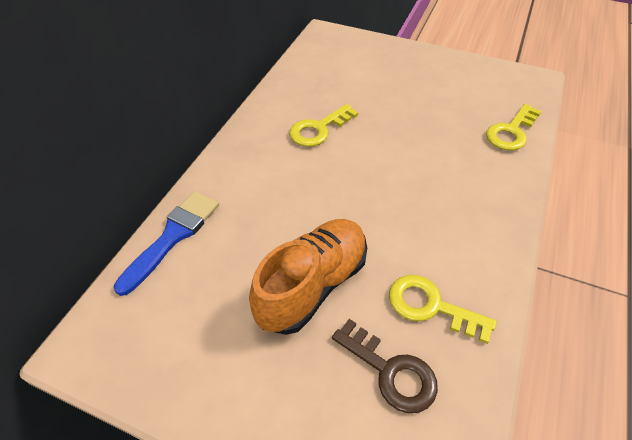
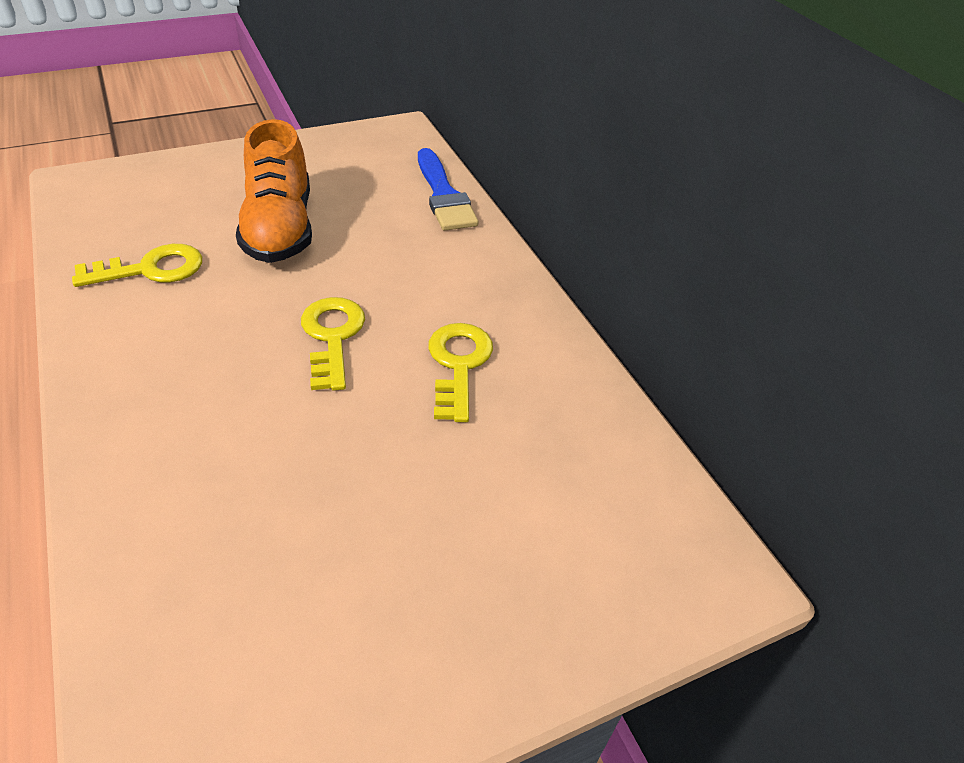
camera: 130 degrees right, 5 degrees down
(391, 371) = (160, 217): brown key -> none
(511, 132) = (152, 569): yellow key -> yellow key (332, 337)

